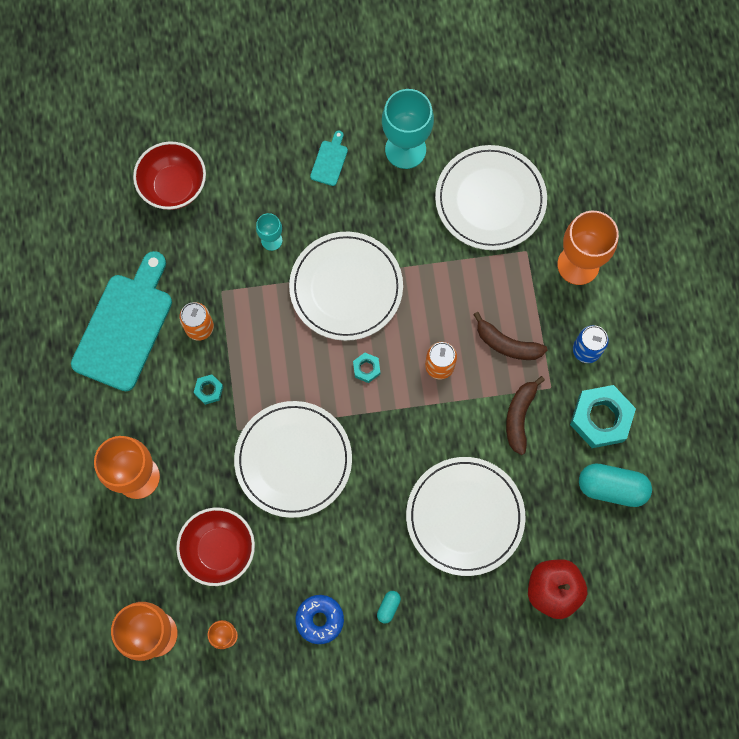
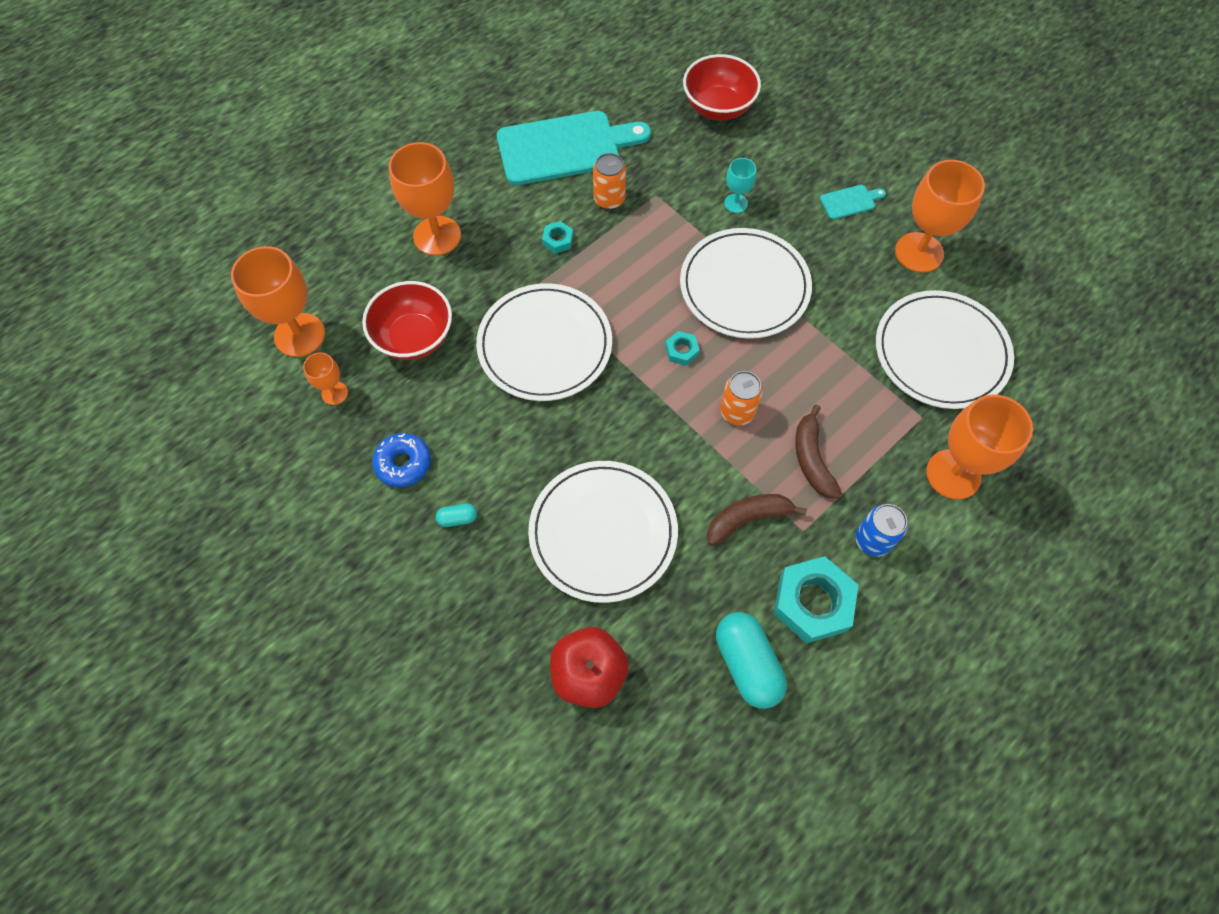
camera: 55 degrees right, 10 degrees down
(405, 149) = (919, 252): turquoise goblet -> orange goblet

